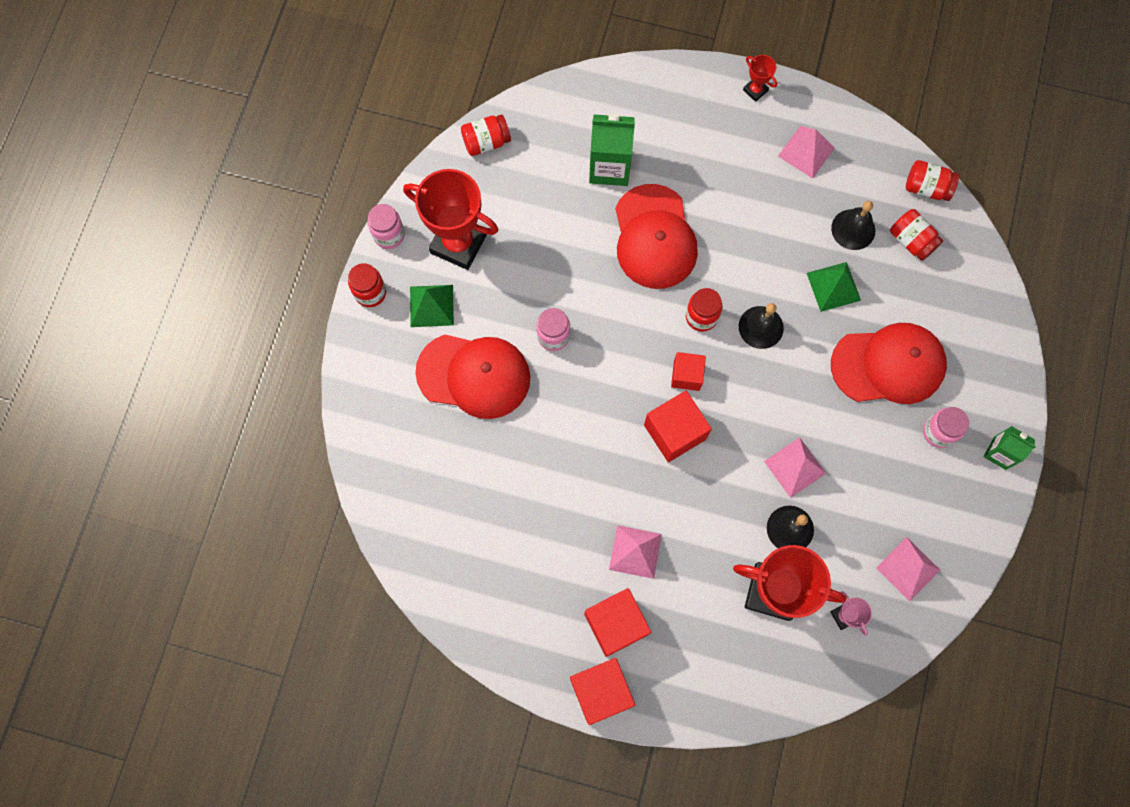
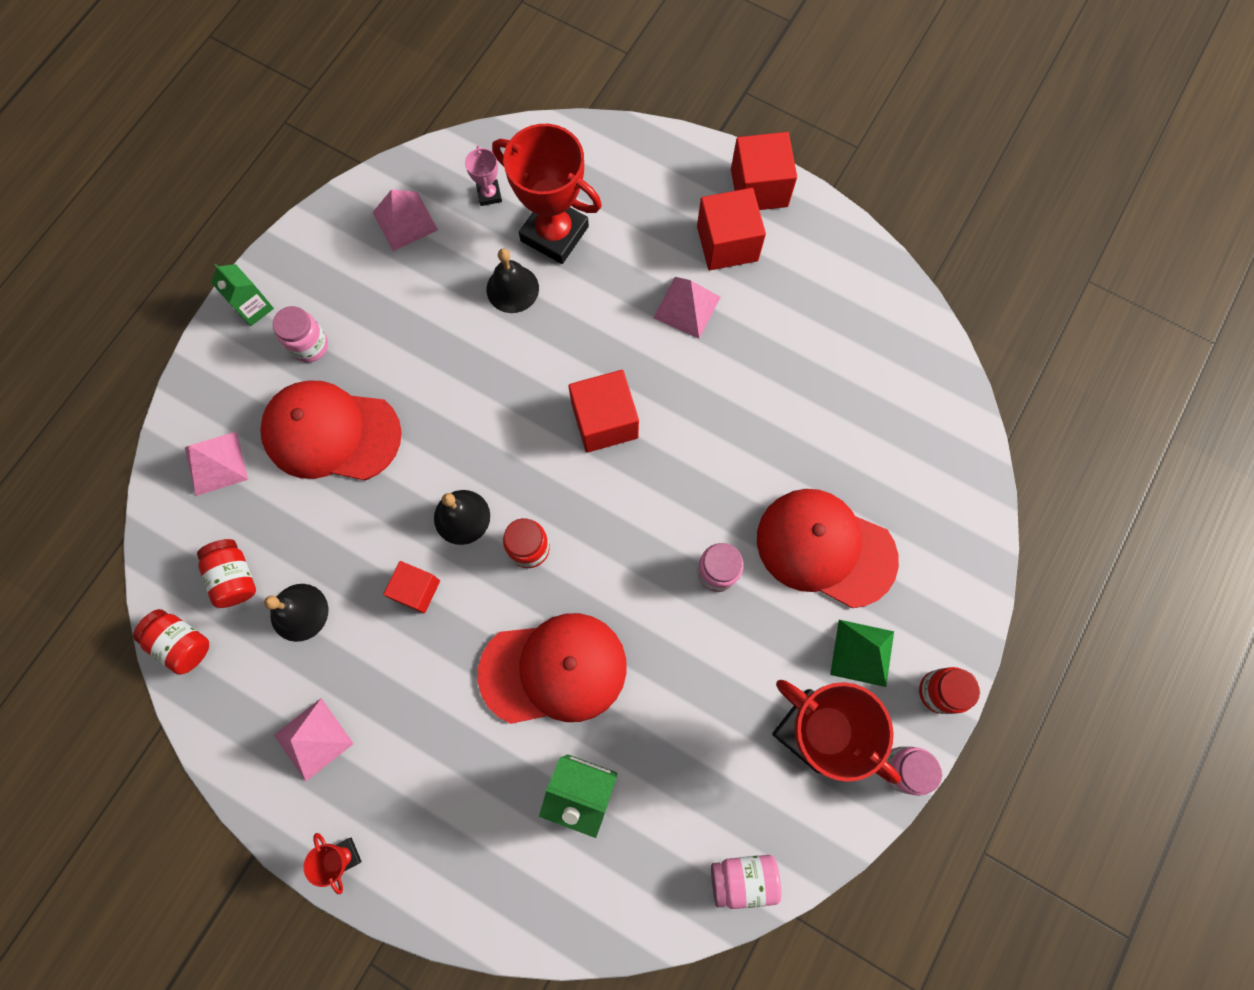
camera: 165 degrees left, 0 degrees up
(486, 142) = (743, 878): red jar -> pink jar
(654, 237) = (554, 670): red cap -> red cap turned 75 degrees clockwise
(686, 375) = (570, 482): red cube -> red cube (416, 590)
(795, 467) = (483, 349): pink pyramid -> pink pyramid (216, 463)
(833, 286) = (355, 544): green pyramid -> none

